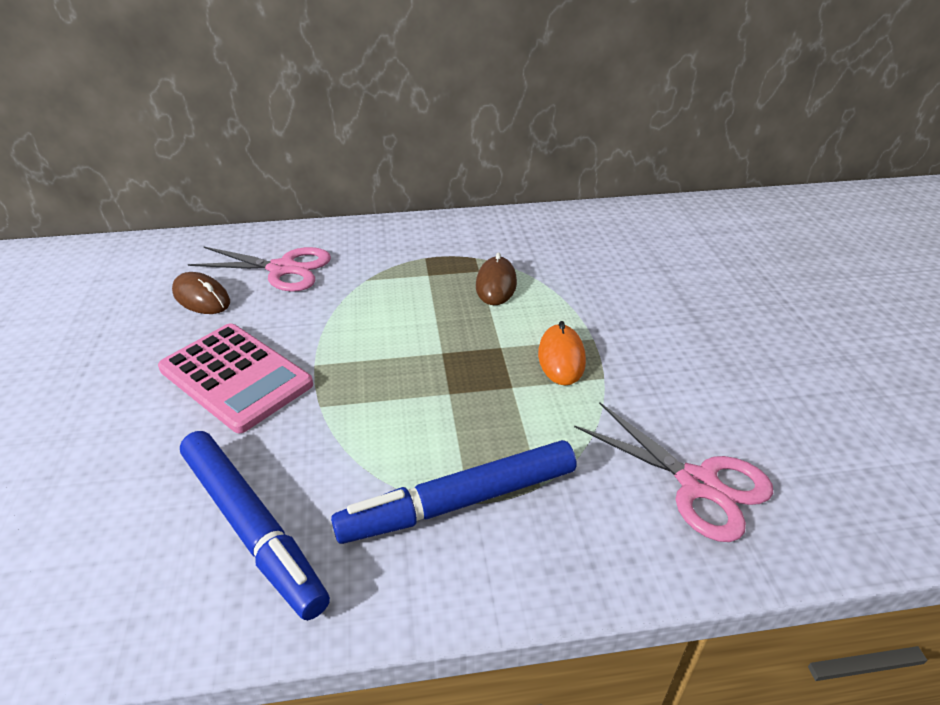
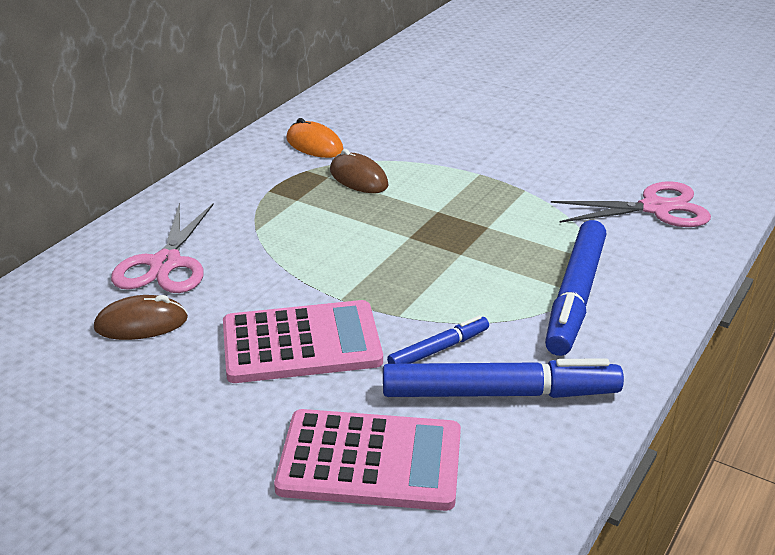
camera: 50 degrees left, 5 degrees down
(102, 495) = (370, 461): none -> pink calculator
(282, 269) = (166, 264): pink scissors -> pink scissors turned 135 degrees clockwise
(289, 454) = (439, 349): none -> blue marker
(561, 358) = (483, 194): orange mouse -> orange mouse (314, 145)

